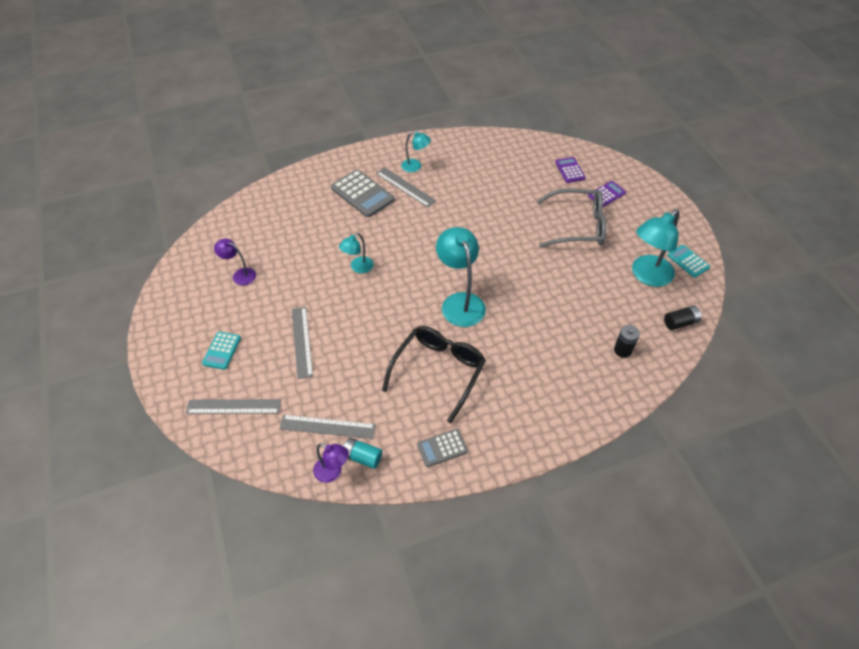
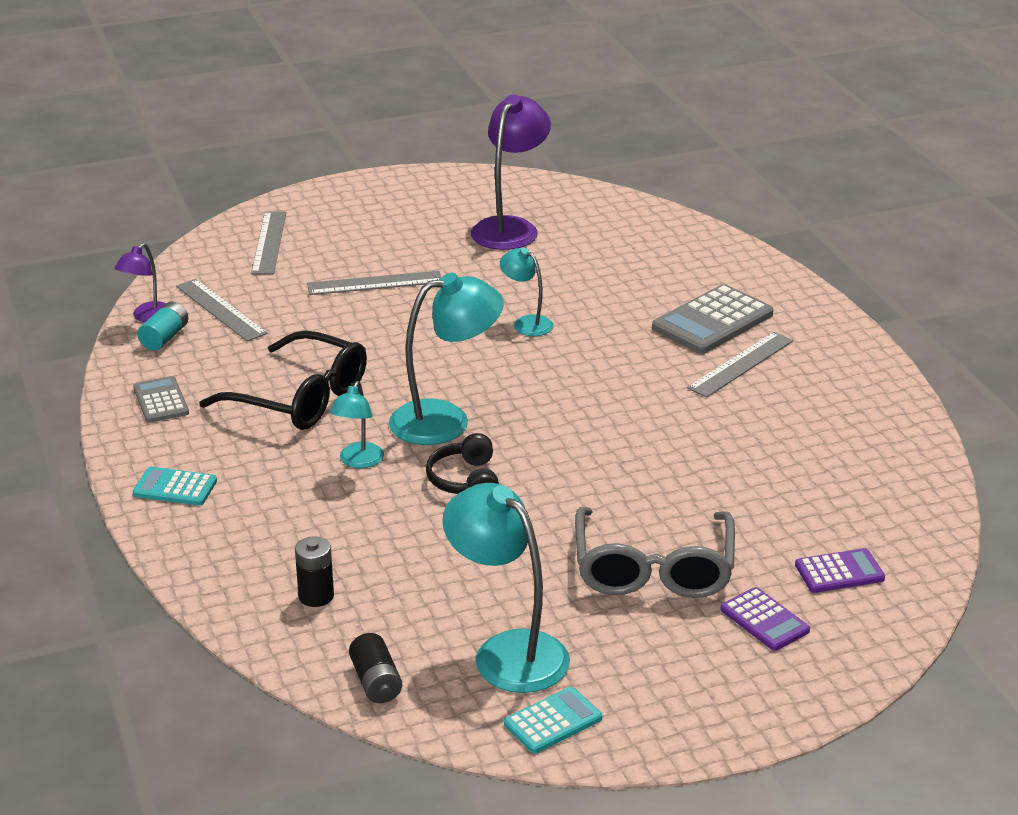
camera: 90 degrees right, 20 degrees down
(222, 351) = (365, 226): turquoise calculator -> turquoise calculator (175, 487)
(240, 275) = (510, 228): purple lamp -> purple lamp, size x1.83
(327, 427) = (220, 310): grey ruler -> grey ruler turned 45 degrees counterclockwise
(415, 166) = (804, 375): turquoise lamp -> turquoise lamp (358, 461)
(516, 293) = (465, 480): none -> black headphones

